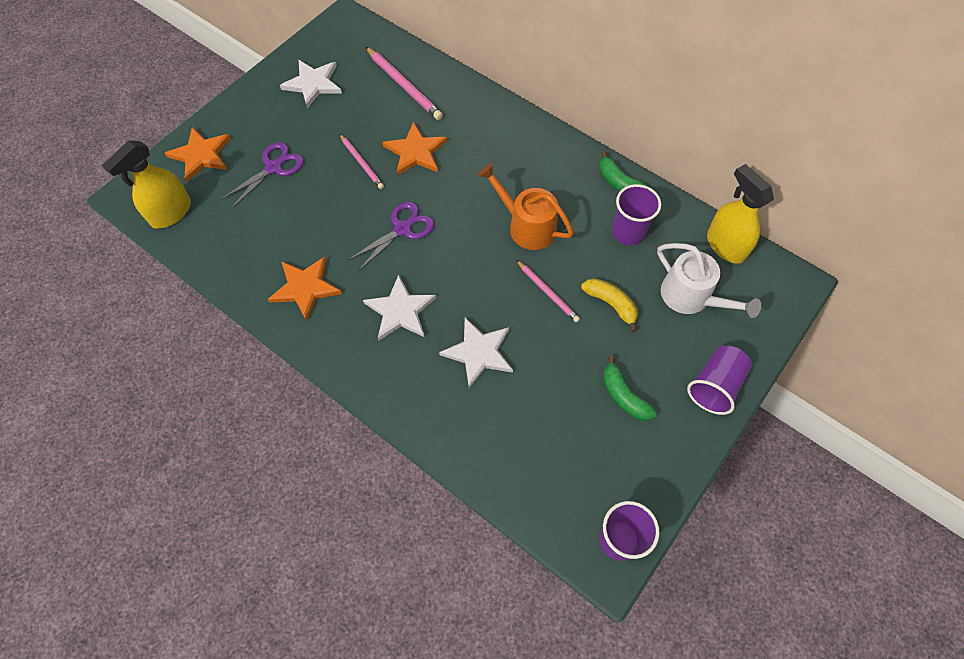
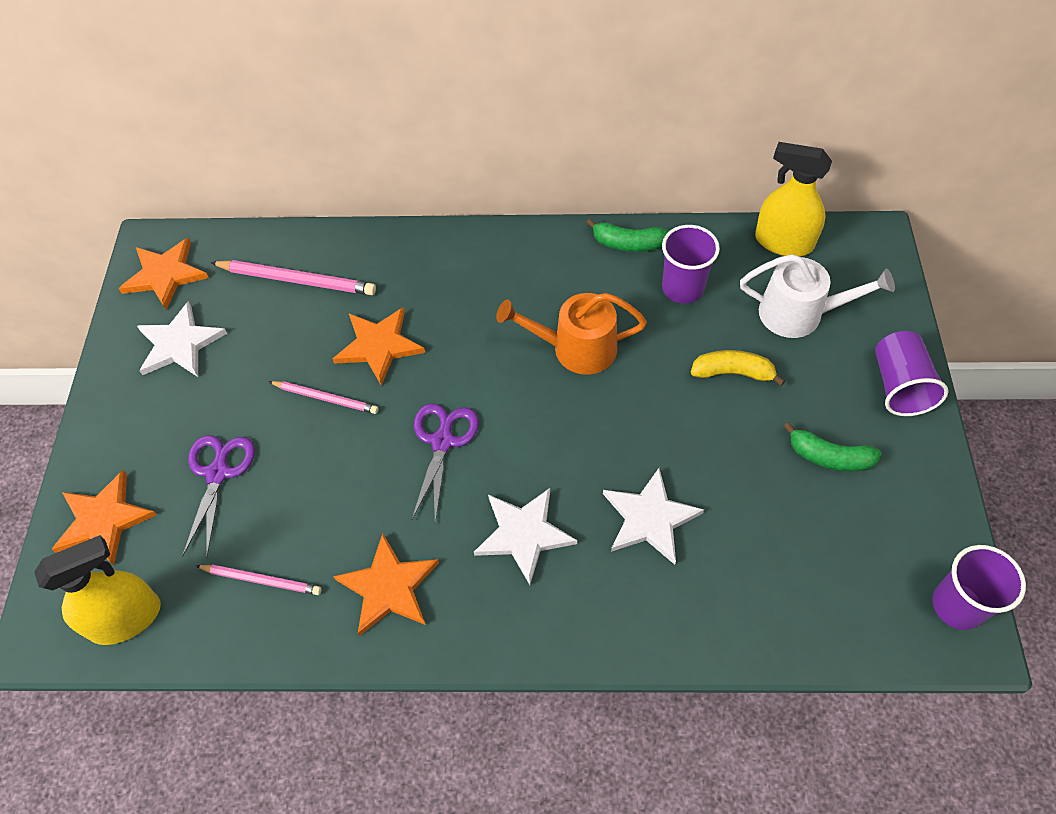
camera: 35 degrees left, 5 degrees down
(171, 213) = (126, 618): yellow spray bottle -> yellow spray bottle turned 120 degrees counterclockwise
(338, 40) = (165, 275): none -> orange star
(548, 292) = (660, 404): pink pencil -> pink pencil (261, 580)

